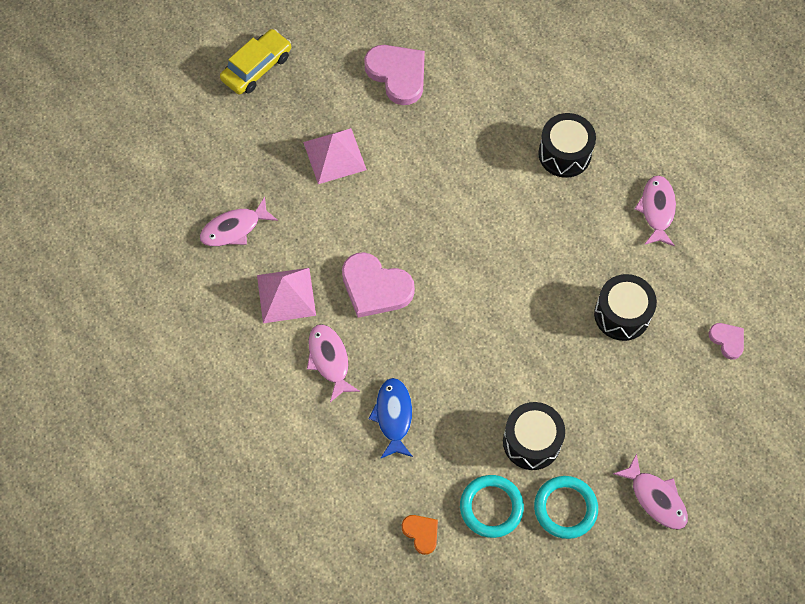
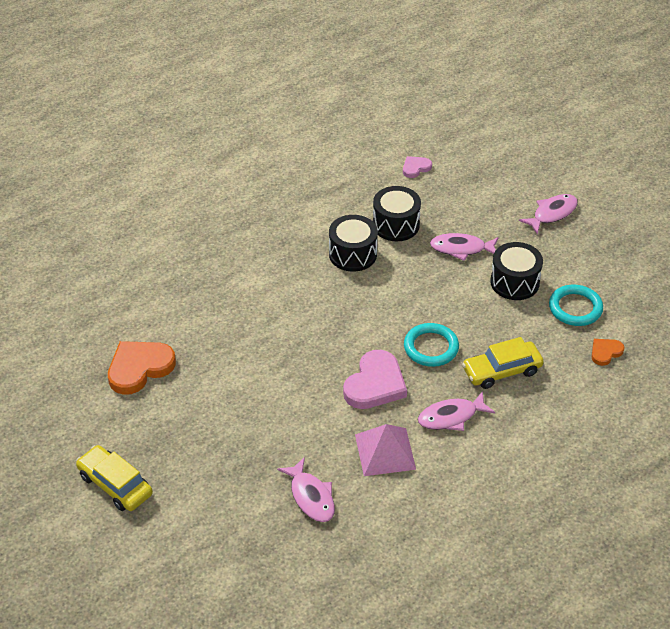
camera: 90 degrees left, 20 degrees down
(334, 155) = (229, 416): pink pyramid -> none
(393, 416) = (502, 371): blue fish -> yellow car
(397, 74) = (139, 368): pink heart -> orange heart
(564, 154) = (239, 253): black drum -> black drum (353, 254)
(565, 508) = (568, 264): turquoise ring -> turquoise ring (431, 347)
(657, 210) = (297, 200): pink fish -> pink fish (461, 249)

